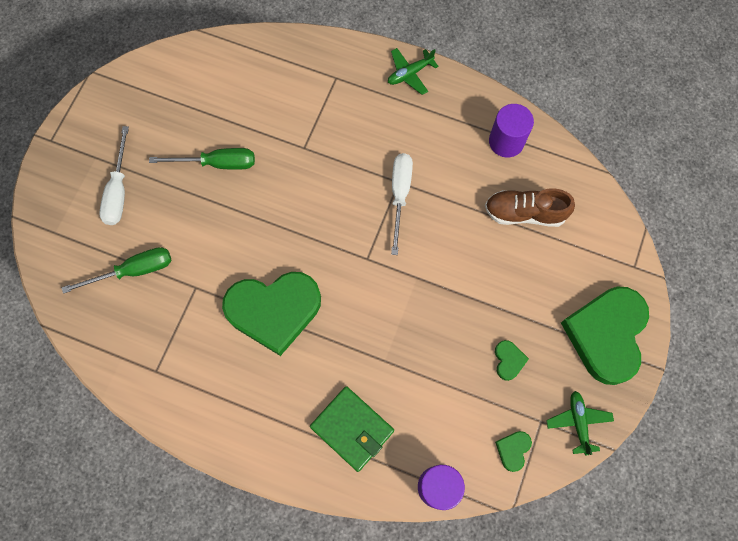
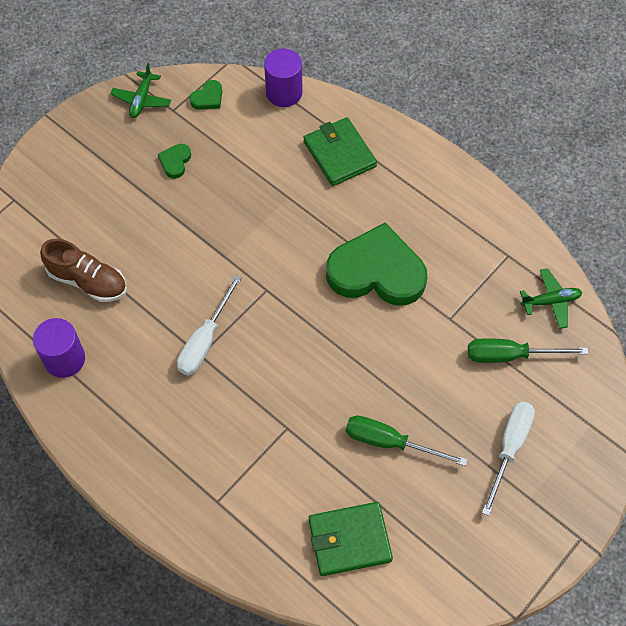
camera: 160 degrees left, 10 degrees down
(227, 83) = (349, 540): none -> green wallet
(410, 74) = (129, 475): green plane -> green plane (550, 301)
(606, 335) = (76, 154): green heart -> none

